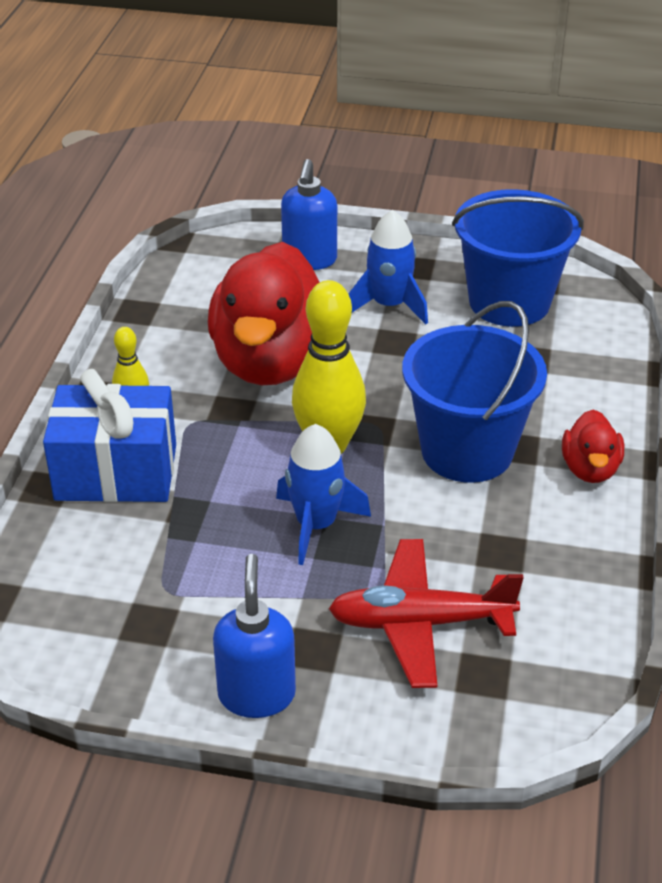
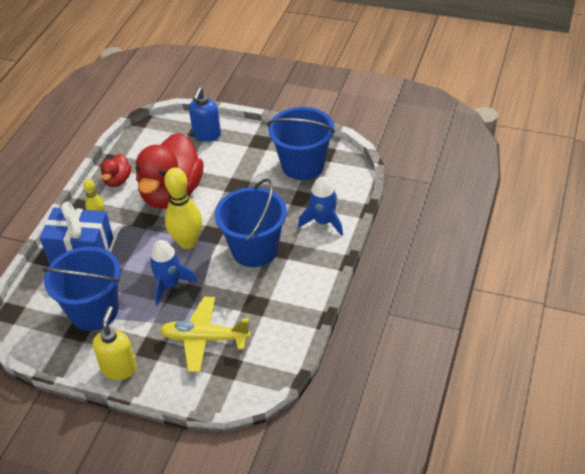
camera: 10 degrees right, 5 degrees up
(172, 585) = (94, 311): none -> blue bucket
(256, 694) = (119, 368): blue soap dispenser -> yellow soap dispenser
(389, 305) = (240, 164): blue rocket -> blue rocket (323, 222)
(420, 623) = (205, 339): red plane -> yellow plane
(590, 469) = (313, 263): red duck -> red duck (117, 180)

